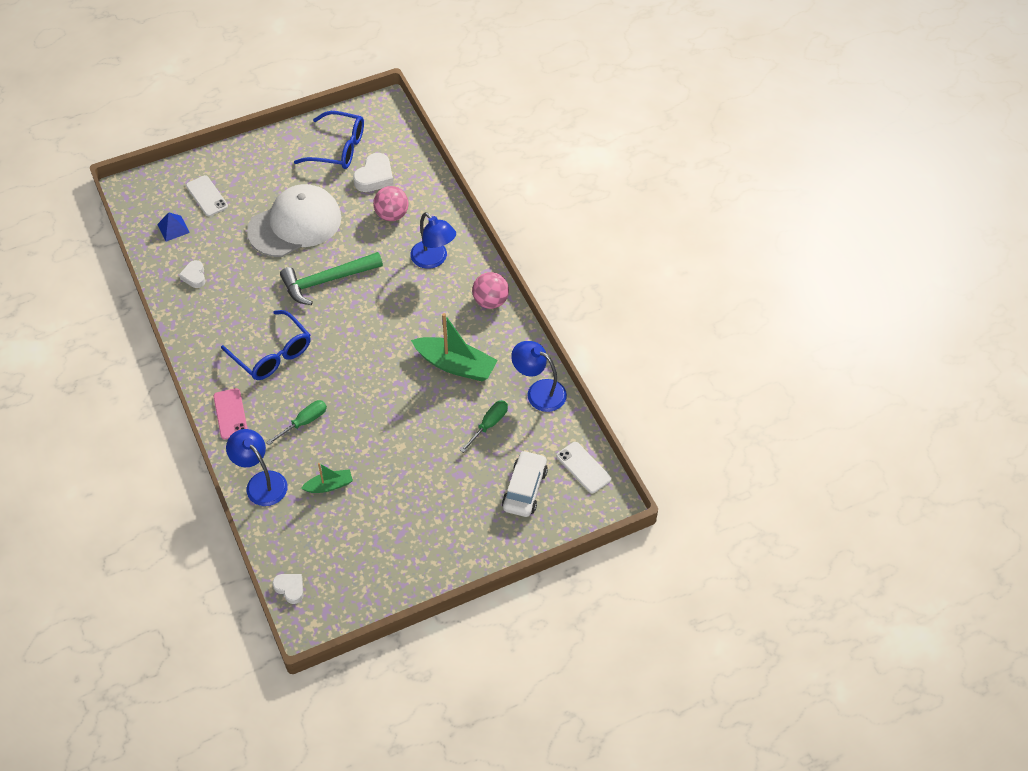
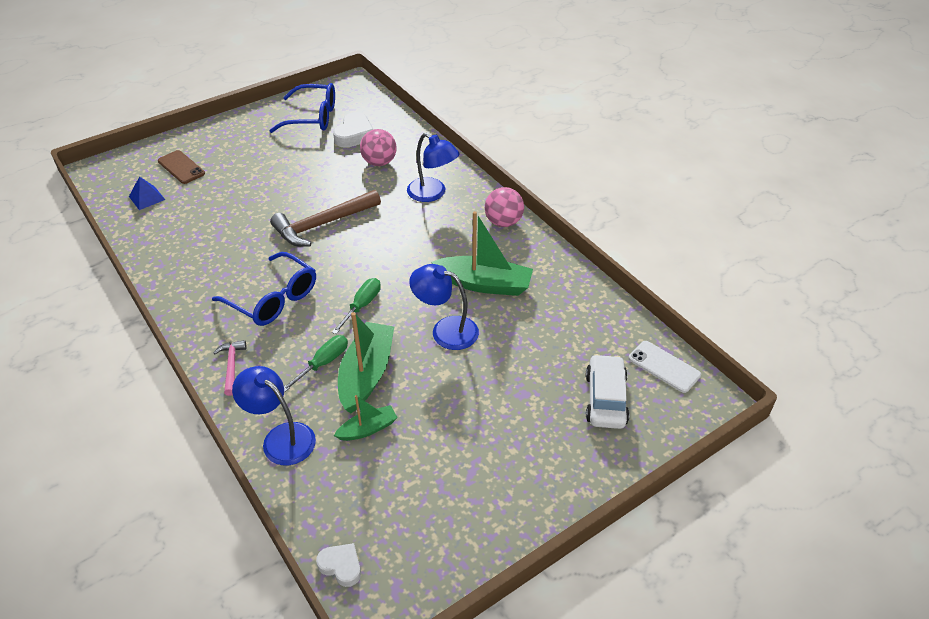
camera: 10 degrees left, 10 degrees down
(194, 276) = (174, 237): white heart -> none
(207, 196) = (181, 167): white phone -> brown phone
(230, 414) = (231, 366): pink phone -> pink hammer
(295, 224) = (279, 180): white cap -> none
(327, 281) = (323, 224): green hammer -> brown hammer
(337, 437) = (366, 374): none -> green boat
(489, 424) = (540, 337): green screwdriver -> green screwdriver (362, 305)
(539, 391) = (584, 297): blue lamp -> blue lamp (445, 330)

